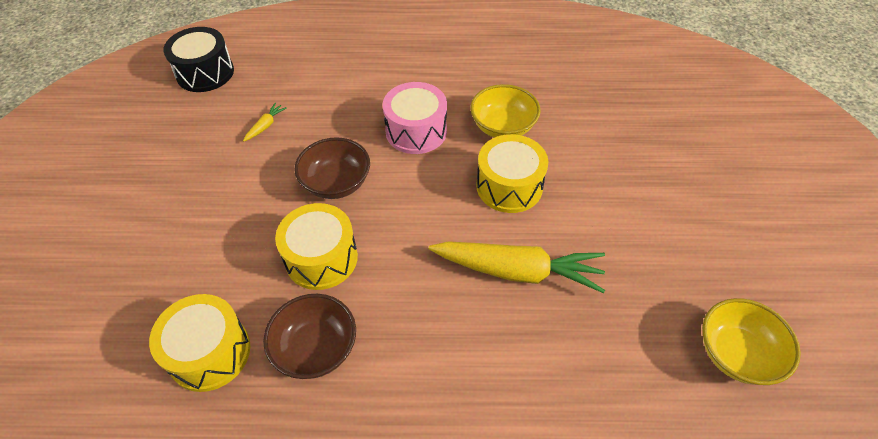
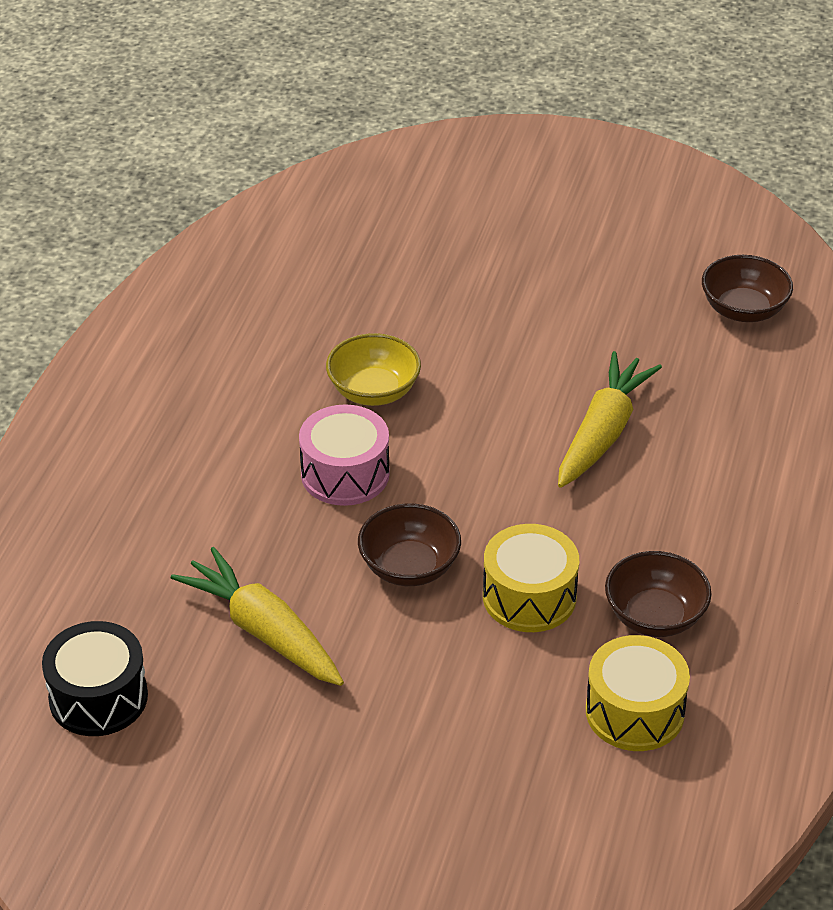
camera: 75 degrees left, 10 degrees down
(265, 126) = (263, 631): yellow carrot -> yellow carrot, size x2.49
(509, 186) = (477, 410): yellow drum -> none
(736, 354) = (743, 310): yellow bowl -> brown bowl

